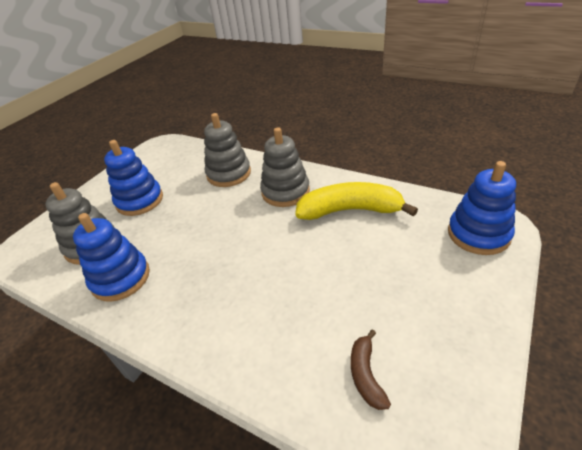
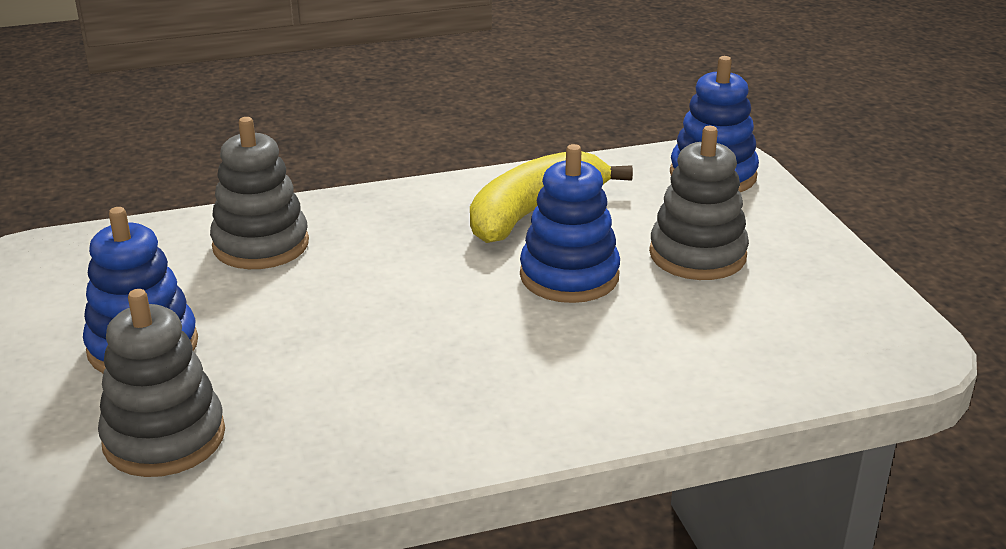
camera: 50 degrees left, 10 degrees down
(120, 278) = (310, 439): blue stacking toy -> blue stacking toy (569, 276)
(285, 192) = (404, 229): grey stacking toy -> grey stacking toy (697, 255)
(366, 374) = (775, 340): brown banana -> none

